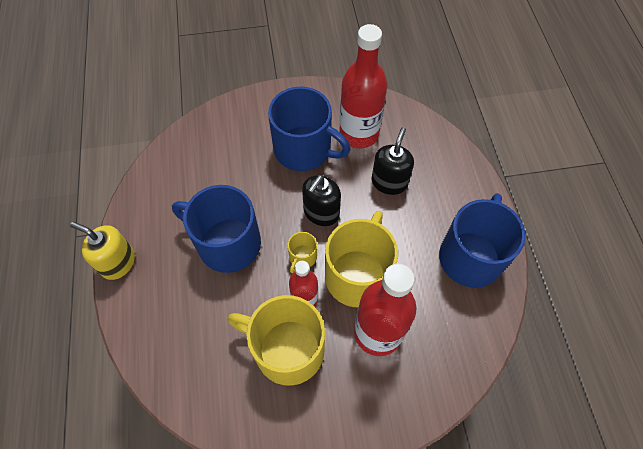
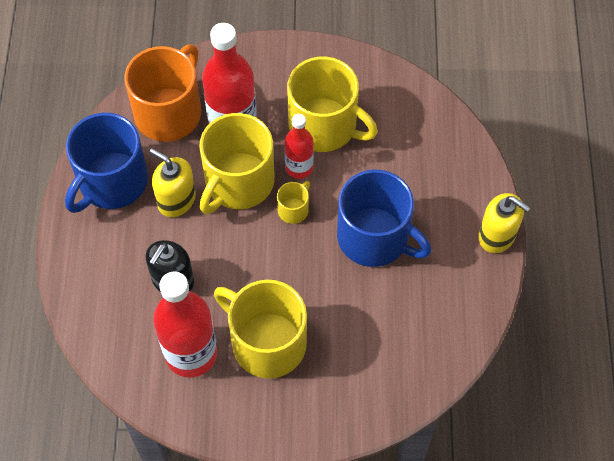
camera: 170 degrees left, 0 degrees up
(304, 149) = (267, 342): blue mug -> yellow mug
(321, 212) = (262, 256): black soap dispenser -> none
(408, 249) = (176, 200): none -> yellow soap dispenser
(445, 337) = (169, 112): none -> orange mug

